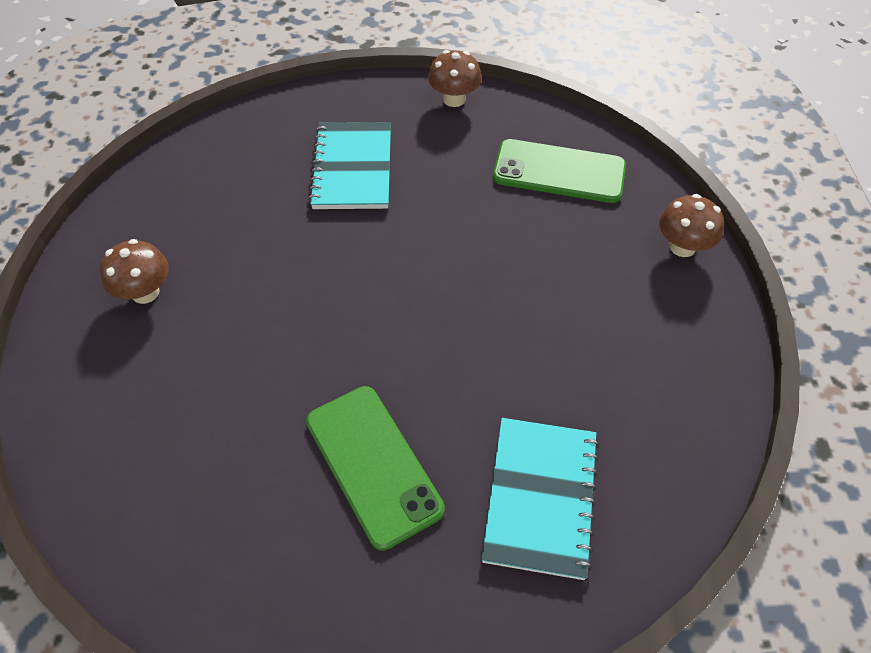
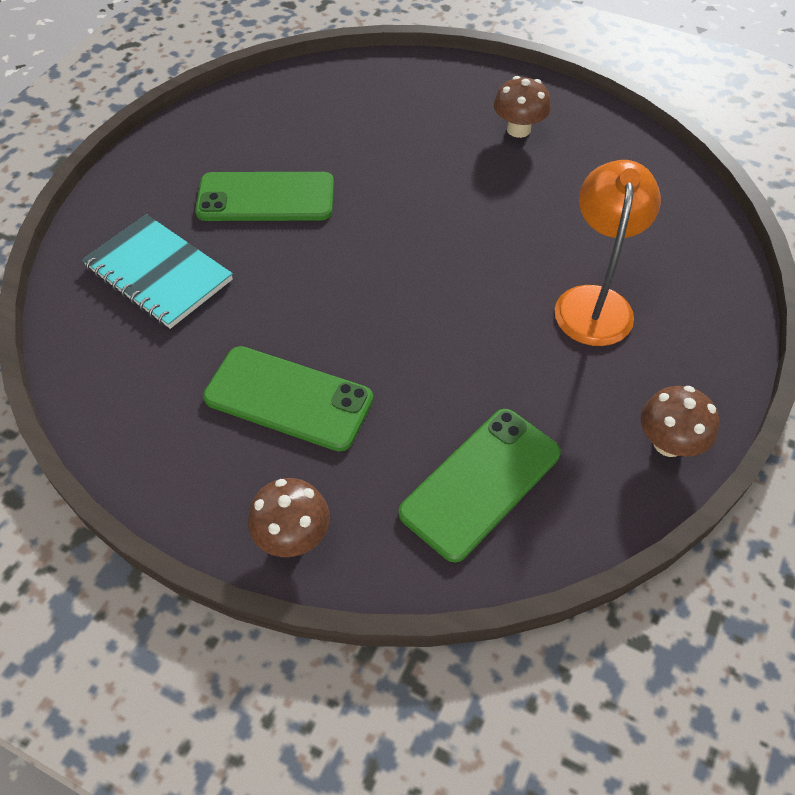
camera: 120 degrees right, 0 degrees up
(352, 168) = (594, 302): turquoise notebook -> orange lamp
(586, 308) = (288, 398): none -> green phone

